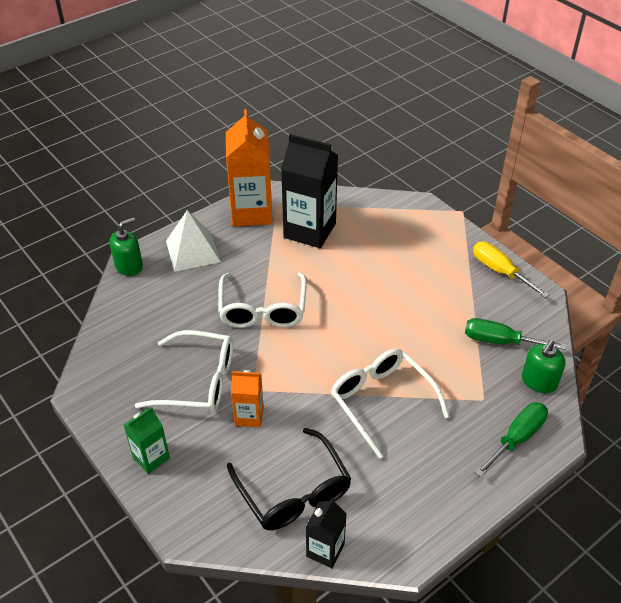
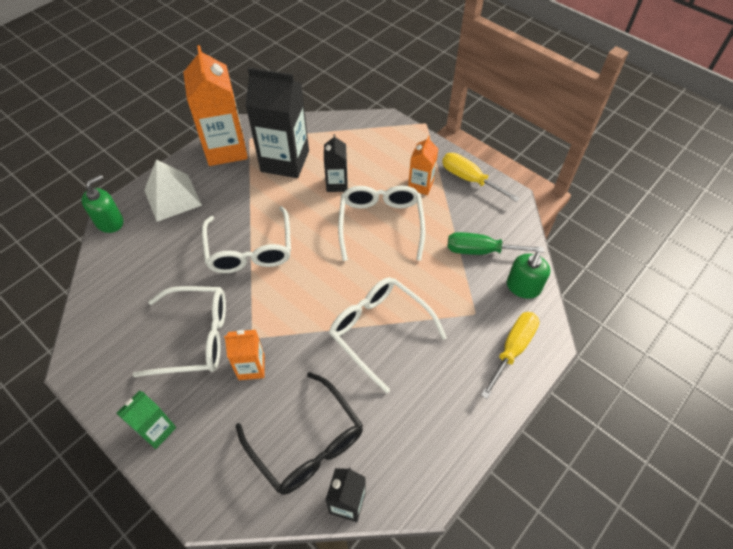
camera: 10 degrees left, 10 degrees up
(359, 258) = (337, 184): none -> black carton
(399, 302) = (381, 223): none -> white glasses
(447, 270) = (420, 185): none -> orange carton
(517, 438) = (513, 349): green screwdriver -> yellow screwdriver

